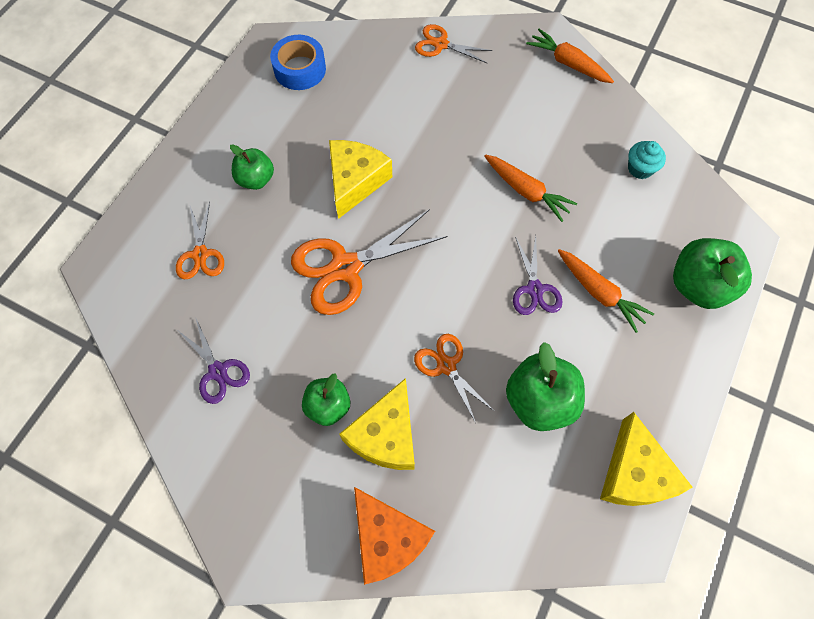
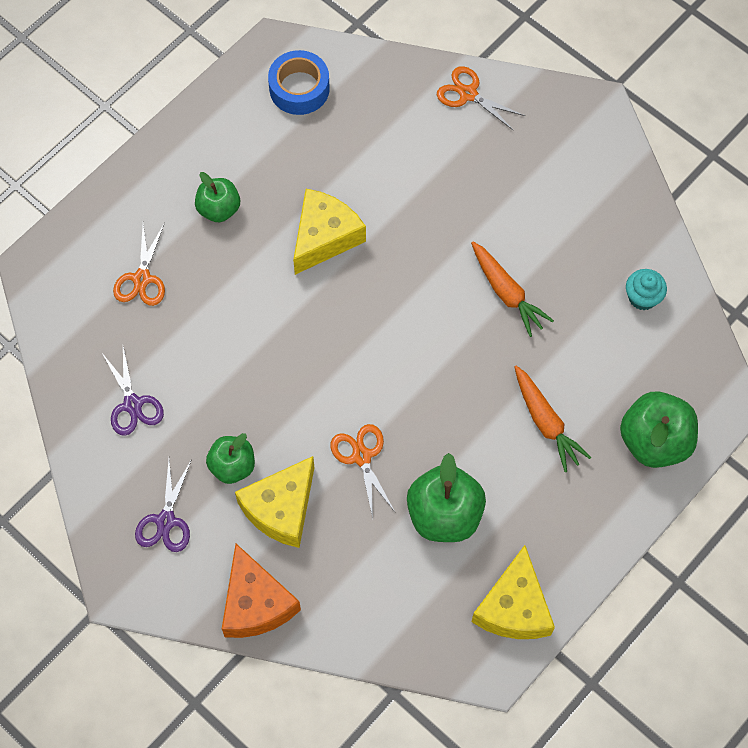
camera: 15 degrees right, 0 degrees up
(346, 267) = (288, 330): orange scissors -> none
(534, 289) = (478, 401): purple scissors -> purple scissors (166, 521)
(568, 63) = (607, 152): orange carrot -> none

